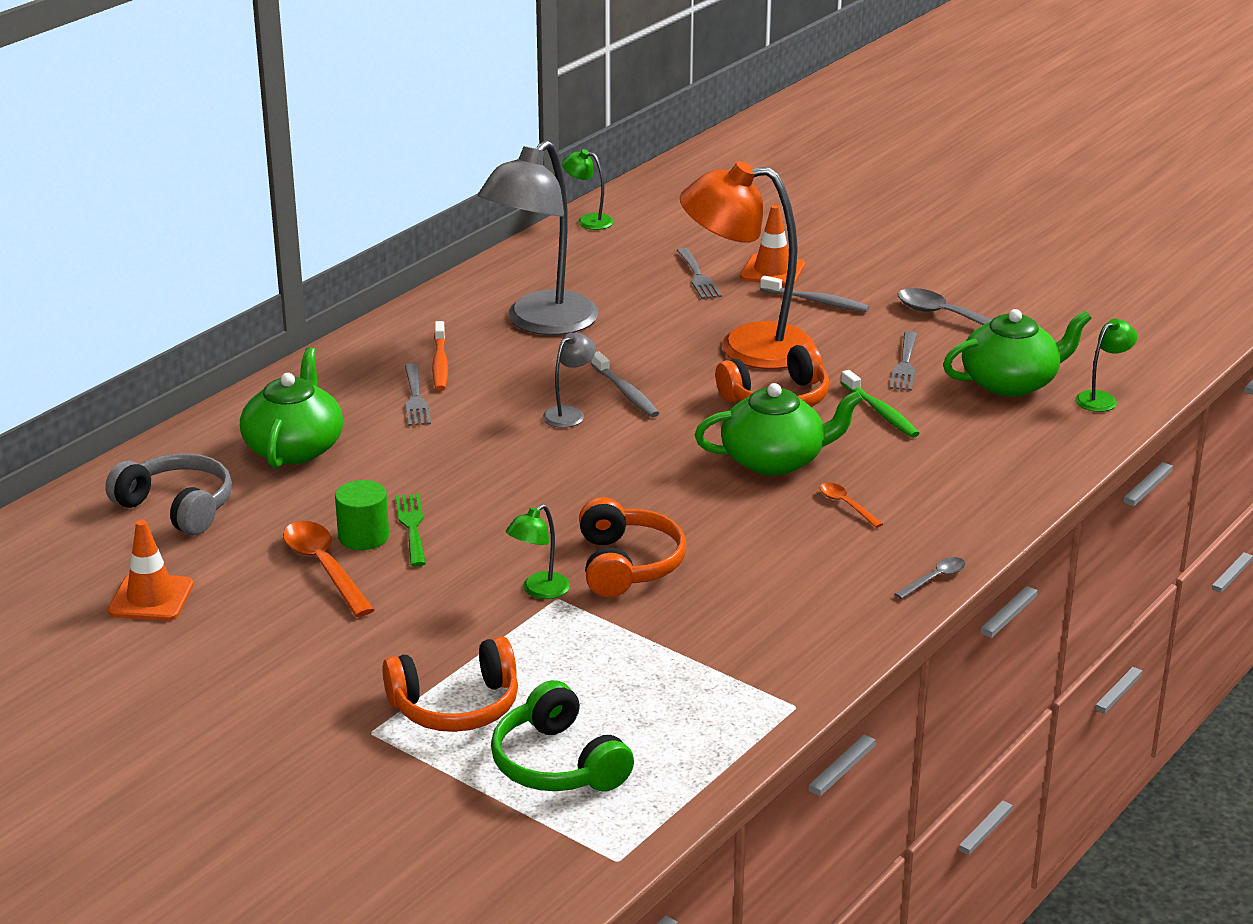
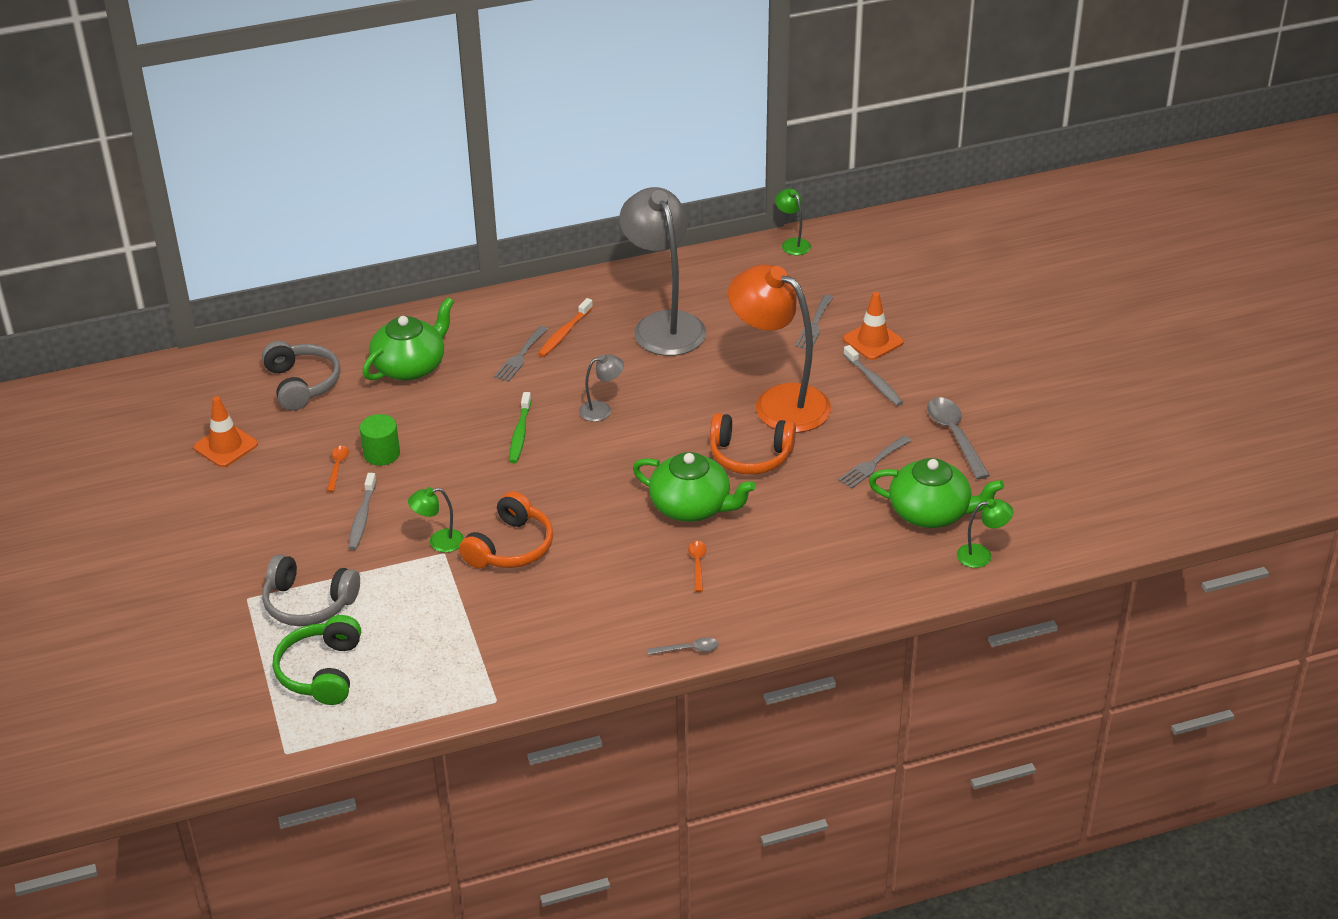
camera: 35 degrees right, 10 degrees up
(324, 567) = (337, 467): orange spoon -> orange spoon, size x0.53
(412, 526) = (416, 458): green fork -> none
(456, 706) = (308, 603): orange headphones -> grey headphones
(541, 323) = (664, 324): grey lamp -> grey lamp turned 90 degrees clockwise
(626, 392) = (656, 407): grey toothbrush -> grey toothbrush (362, 517)
(880, 412) = (808, 497): green toothbrush -> green toothbrush (520, 433)

